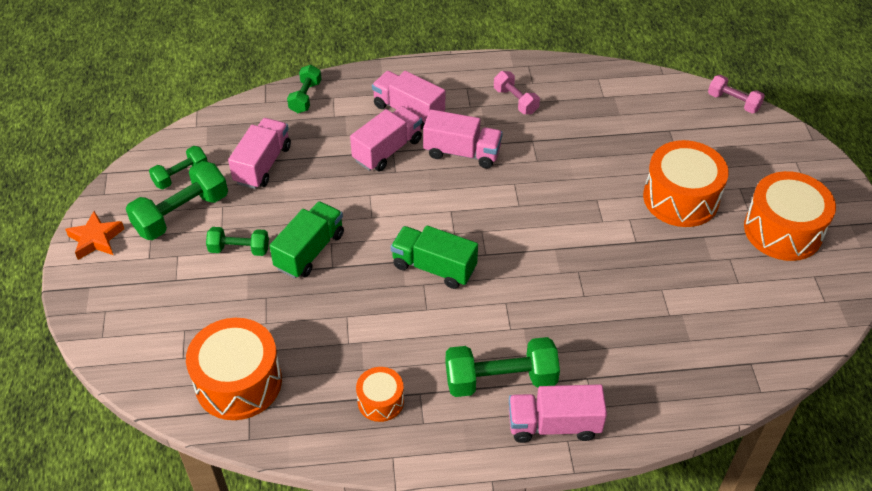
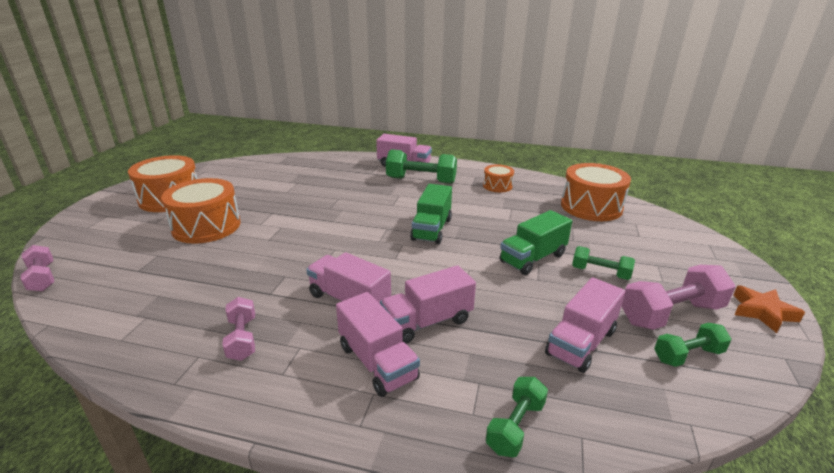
camera: 160 degrees left, 20 degrees down
(182, 214) = (671, 314): green dumbbell -> pink dumbbell
(434, 267) = (432, 229): green truck -> green truck turned 60 degrees clockwise

